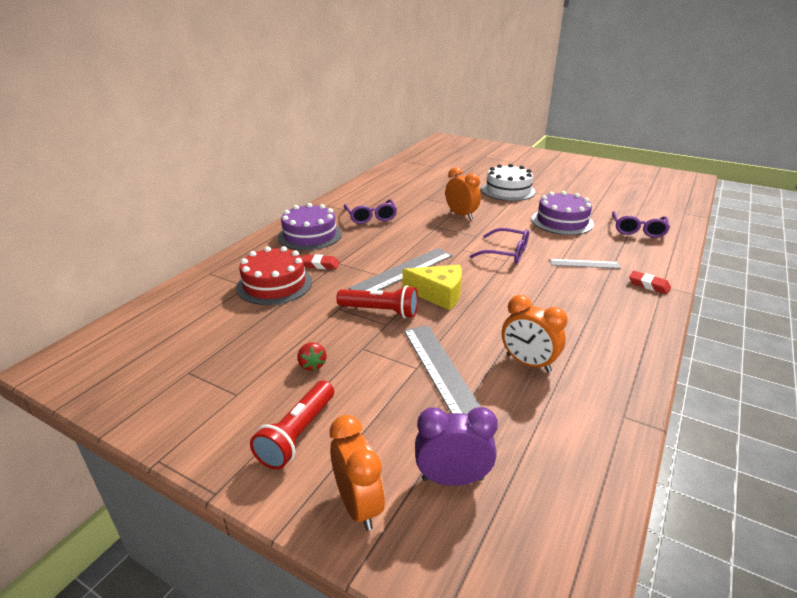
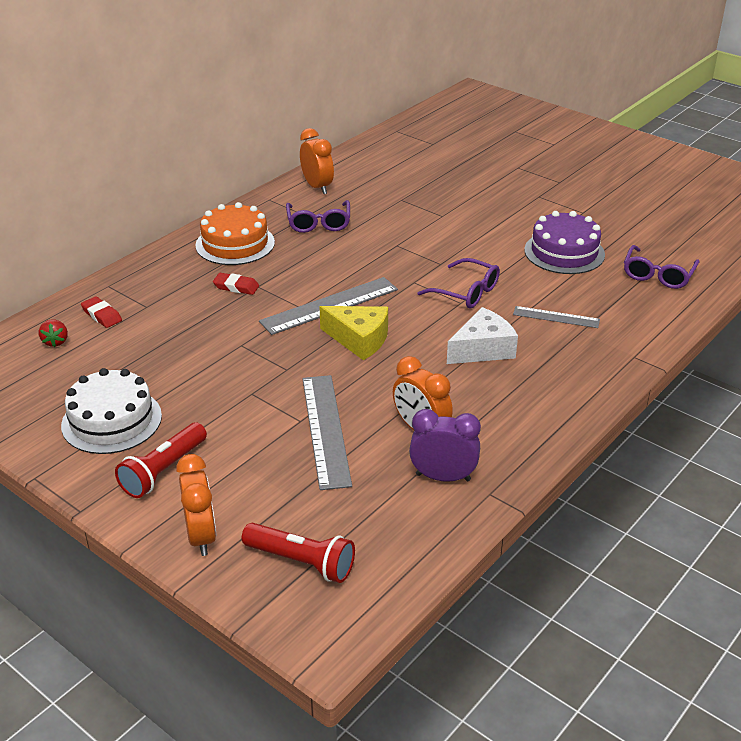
camera: 10 degrees right, 5 degrees up
(274, 284) = (178, 307): red cake -> none
(310, 235) = (235, 244): purple cake -> orange cake
(312, 365) = (195, 405): red strawberry -> red strawberry (55, 342)
(380, 311) = (285, 353): red flashlight -> red flashlight (301, 562)
(452, 479) = (293, 527): purple clock -> purple clock (443, 477)
(461, 215) = (436, 230): orange clock -> orange clock (317, 187)
(508, 190) = (519, 195): white cake -> white cake (112, 420)
(543, 292) = (482, 349): none -> white cheese
(649, 285) = (617, 354): red eraser -> red eraser (102, 315)

